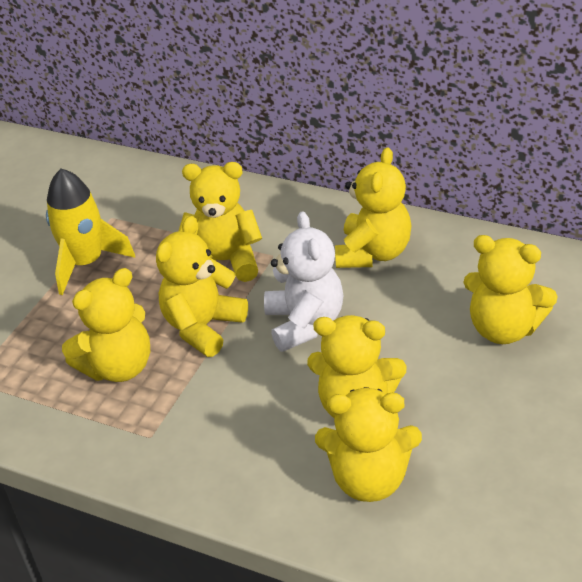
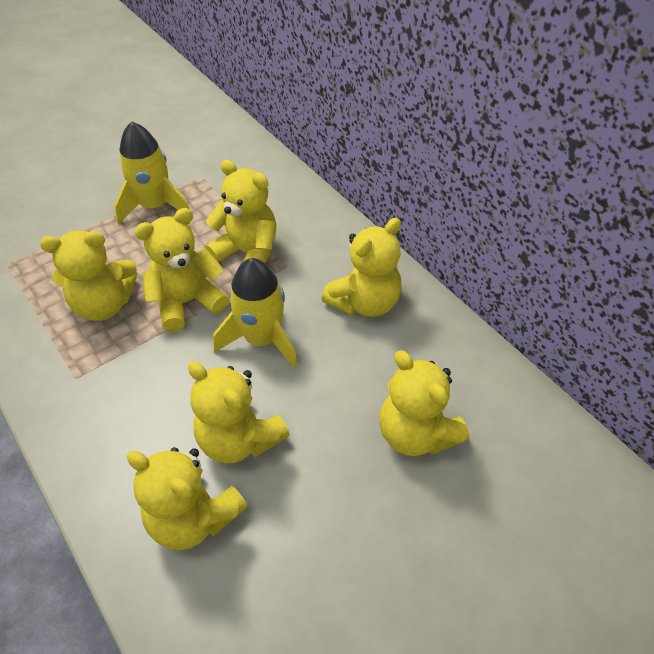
camera: 25 degrees right, 10 degrees up
(305, 323) = (261, 339): white teddy bear -> yellow rocket

